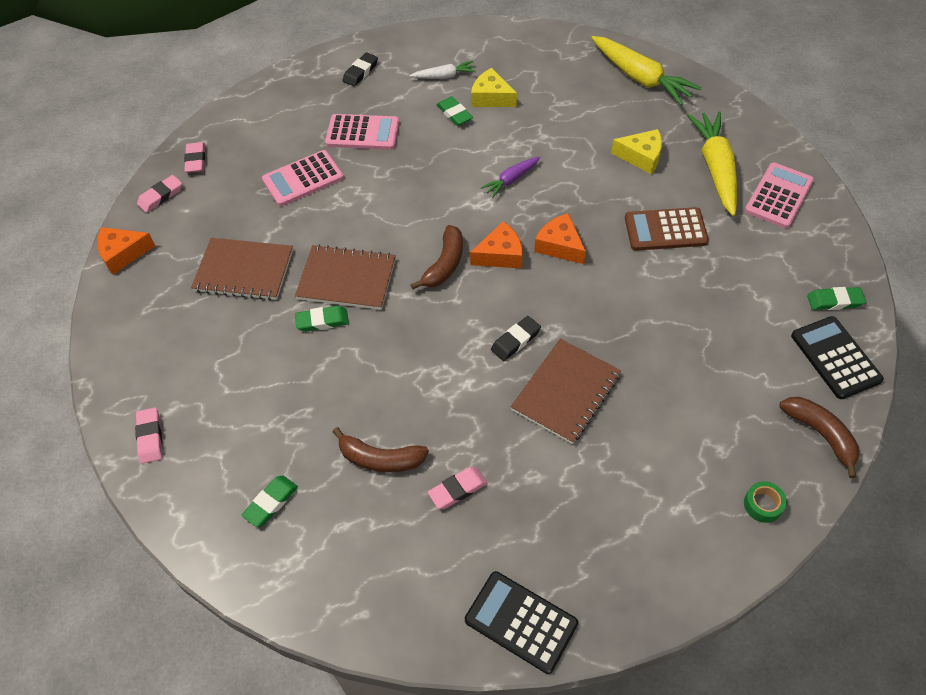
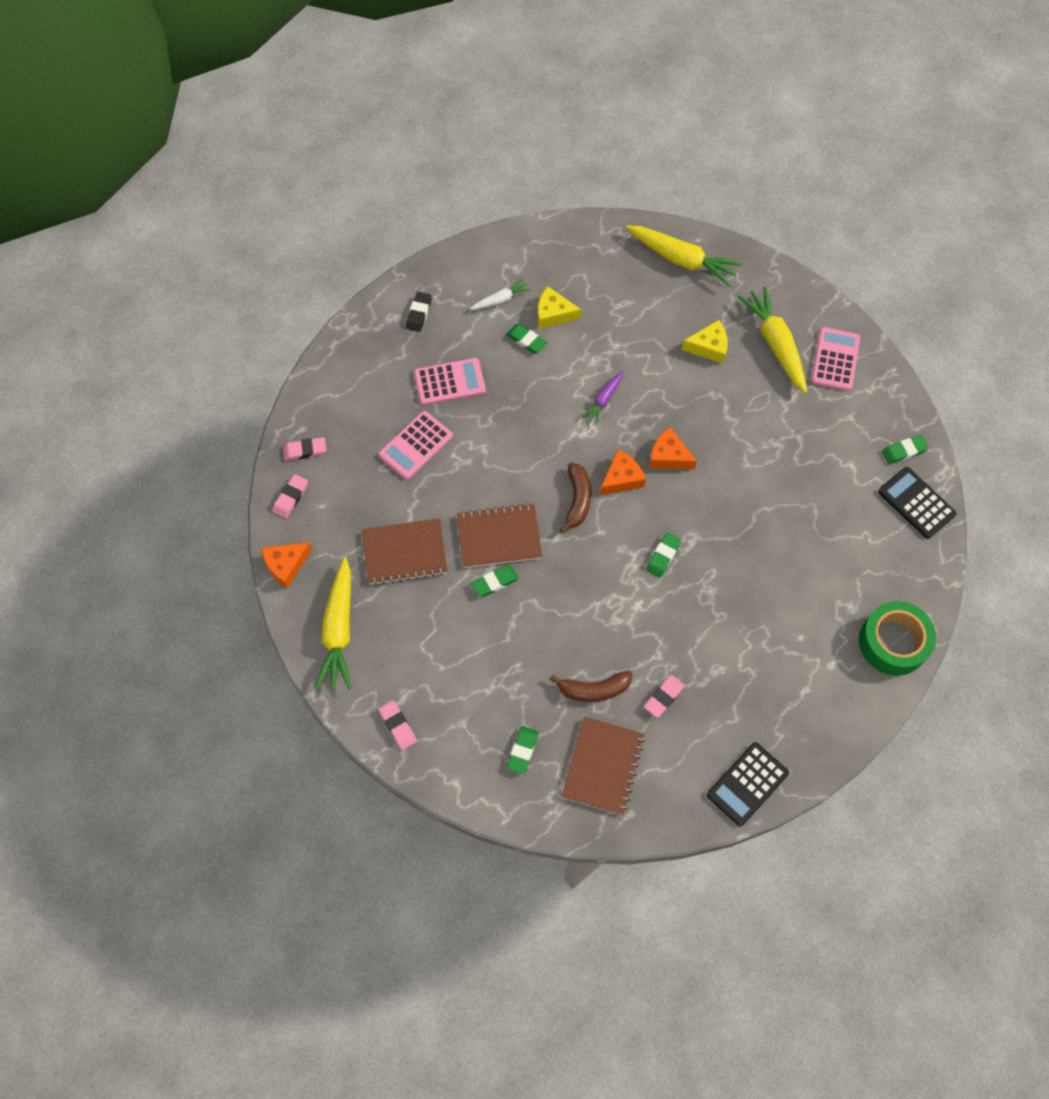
camera: 20 degrees left, 10 degrees up
(141, 326) = (339, 630): none -> yellow carrot
(196, 160) = (305, 450): pink eraser -> pink eraser turned 75 degrees counterclockwise
(515, 341) = (663, 556): black eraser -> green eraser
(521, 622) = (747, 784): black calculator -> black calculator turned 60 degrees counterclockwise
(566, 392) = (719, 591): brown notebook -> brown notebook (603, 766)
(665, 230) = (751, 418): brown calculator -> none
(763, 504) = (893, 642): green tape -> green tape, size x2.33
(820, 434) = (920, 573): brown banana -> none

